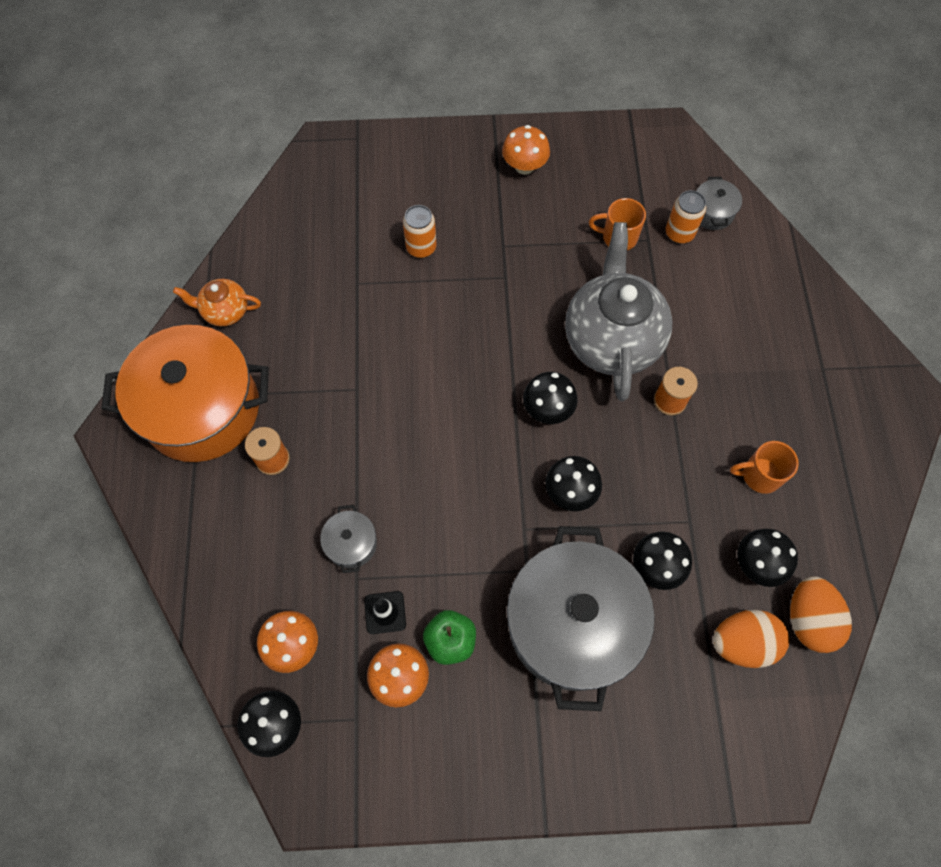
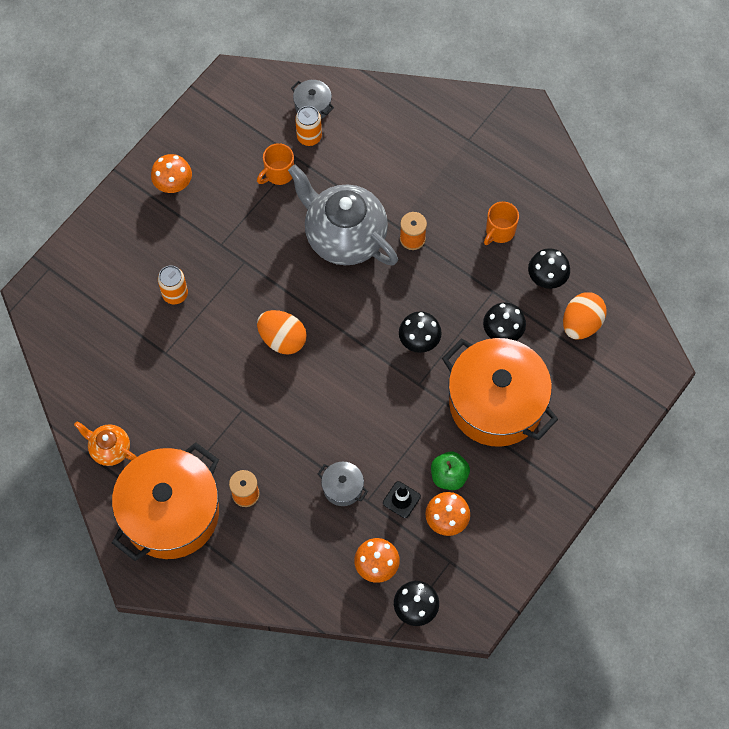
camera: 50 degrees left, 0 degrees up
(225, 311) = (110, 449): orange teapot -> orange teapot turned 75 degrees clockwise
(548, 409) = (356, 310): black mushroom -> none
(572, 624) = (496, 403): grey pot -> orange pot
(809, 619) = (598, 279): orange egg -> orange egg (282, 339)

